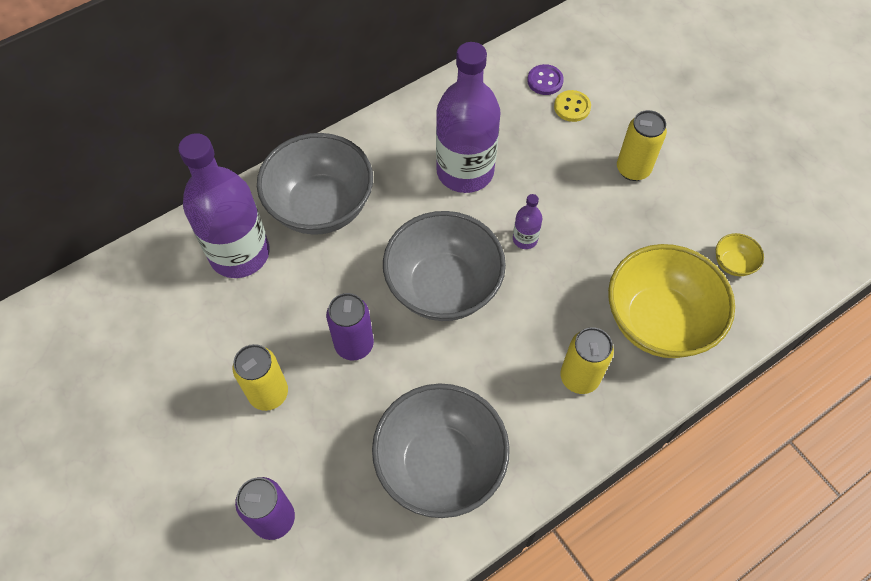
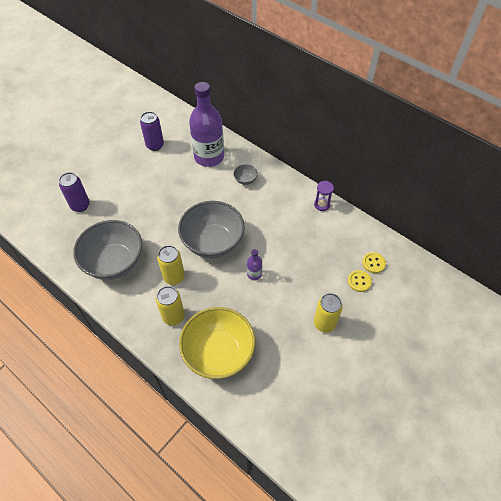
camera: 75 degrees right, 5 degrees down
(268, 393) = (139, 187): yellow can -> yellow can (174, 277)
(321, 207) = (245, 180): grey bowl -> grey bowl, size x0.41
(354, 345) = (171, 213): purple can -> purple can (155, 145)
(415, 112) = (322, 205): none -> purple hourglass
(465, 171) = (290, 236): purple bottle -> none
(545, 81) = (373, 263): purple button -> yellow button
(733, 263) = (272, 393): yellow bowl -> none

